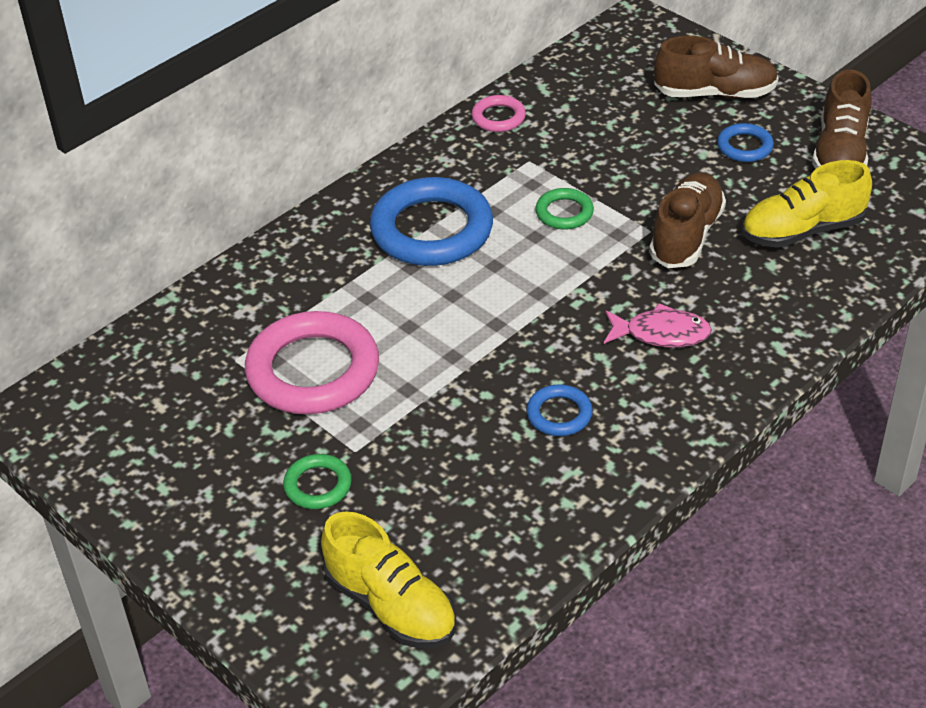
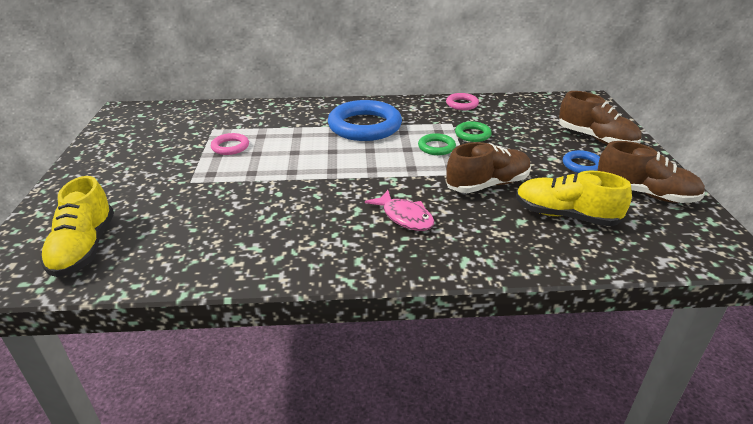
camera: 40 degrees right, 10 degrees down
(313, 371) = (230, 147): pink ring -> pink ring, size x0.48
(318, 485) = (153, 185): green ring -> green ring (472, 134)
(559, 414) = (295, 220): blue ring -> none
(840, 153) = (645, 194): brown shoe -> brown shoe turned 120 degrees counterclockwise

